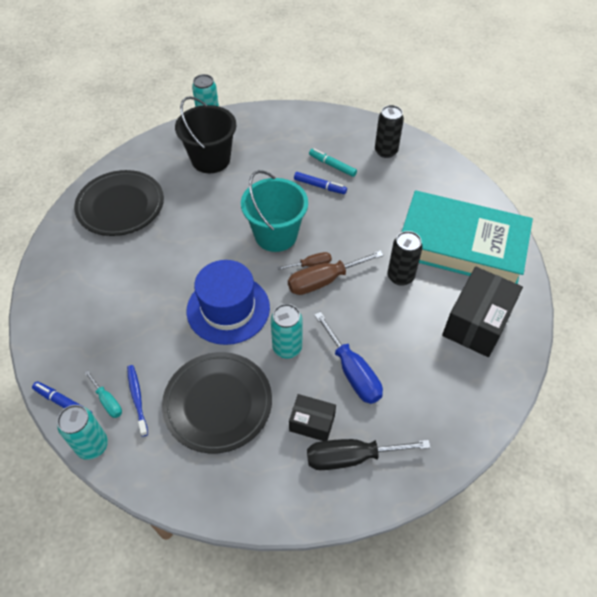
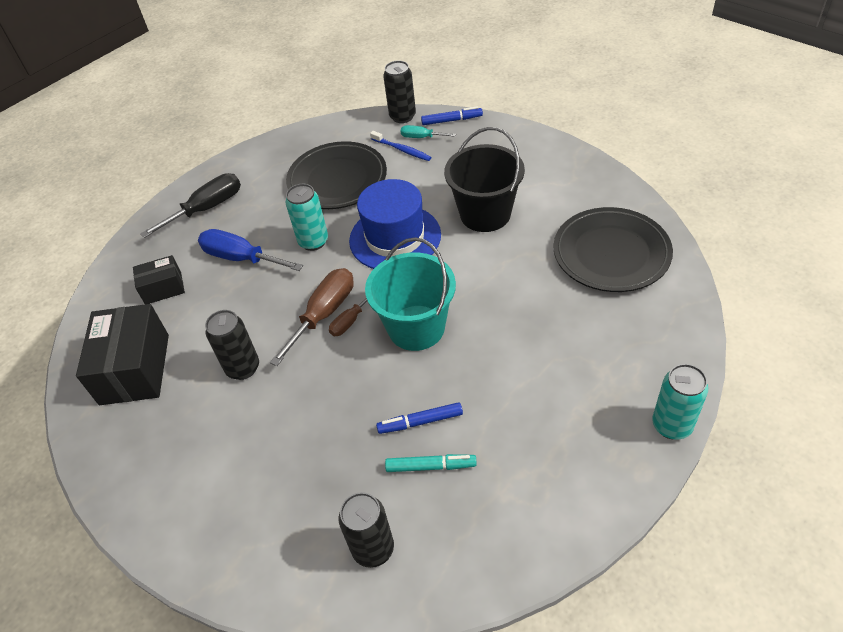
camera: 150 degrees right, 5 degrees down
(92, 446) = (402, 116): turquoise can -> black can
(211, 159) = (592, 368): black bucket -> black bucket (485, 214)
(312, 423) = (252, 209): black box -> black box (163, 288)
(461, 244) = (186, 454): turquoise book -> none

